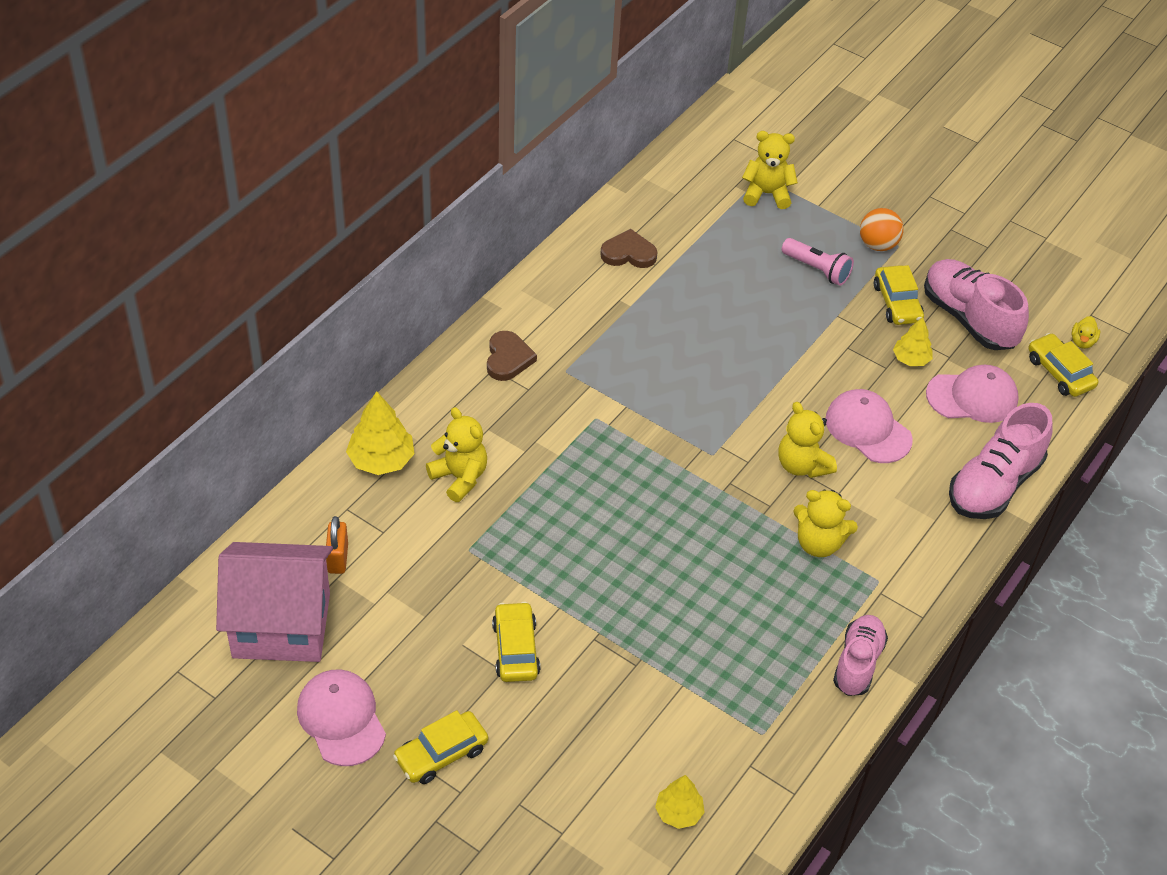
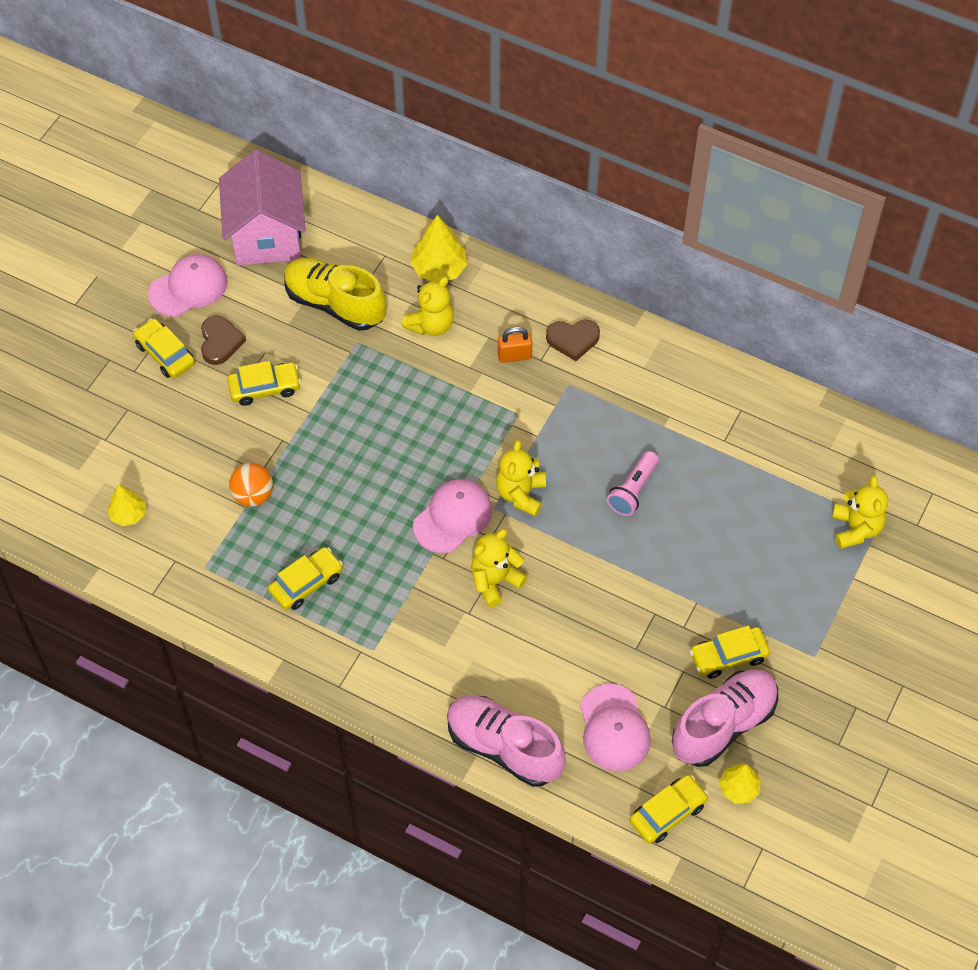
camera: 85 degrees right, 10 degrees up
(338, 558) = (334, 258): orange padlock -> orange padlock (514, 356)
(407, 565) = (335, 304): none -> yellow shoe
(628, 253) = (733, 417): brown heart -> brown heart (220, 342)
(792, 634) = (306, 583): none -> yellow car
(817, 269) = (756, 581): pink flashlight -> pink flashlight (633, 490)
(818, 543) = (407, 599): yellow teddy bear -> yellow teddy bear (521, 494)
(858, 663) = (283, 635): pink shoe -> none
(868, 429) = (551, 635): pink cap -> pink cap (453, 517)
(877, 245) = (809, 636): orange ball -> orange ball (253, 495)
(911, 359) = (652, 671): yellow tree -> yellow tree (738, 788)
(1082, 342) = (718, 837): yellow duck -> none

